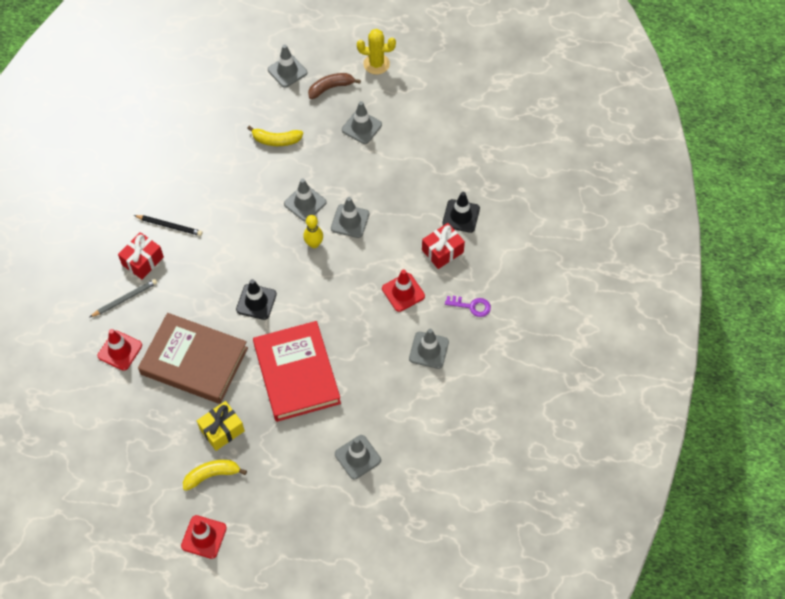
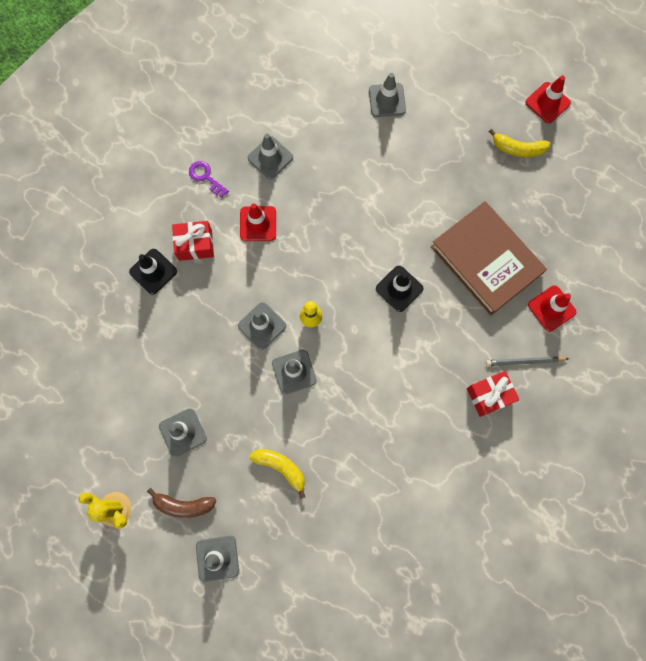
camera: 150 degrees left, 15 degrees up
(169, 226) = (444, 422): black pencil -> none
(222, 430) = (491, 183): yellow gift -> none
(297, 374) = (399, 198): red book -> none

